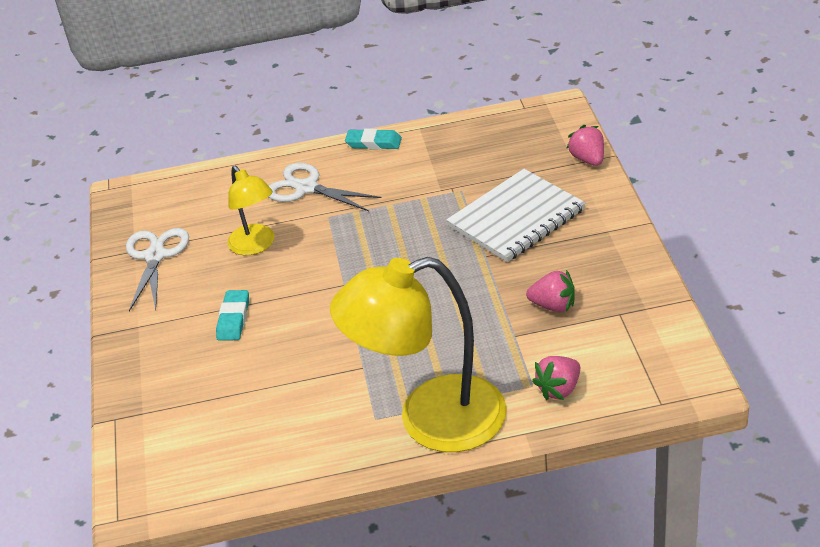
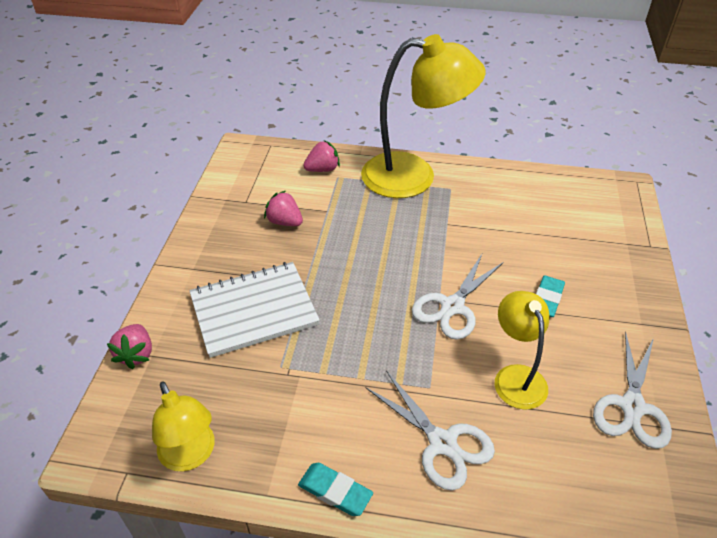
camera: 165 degrees left, 5 degrees up
(328, 281) = (452, 307): none -> white scissors
(487, 127) = (191, 455): none -> yellow lamp

